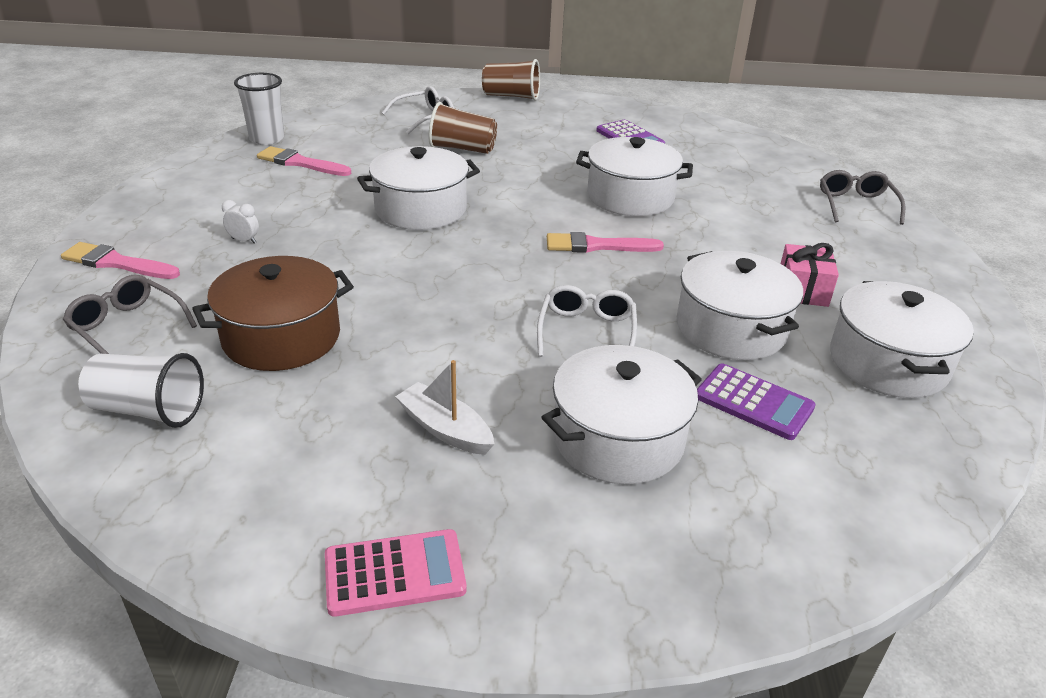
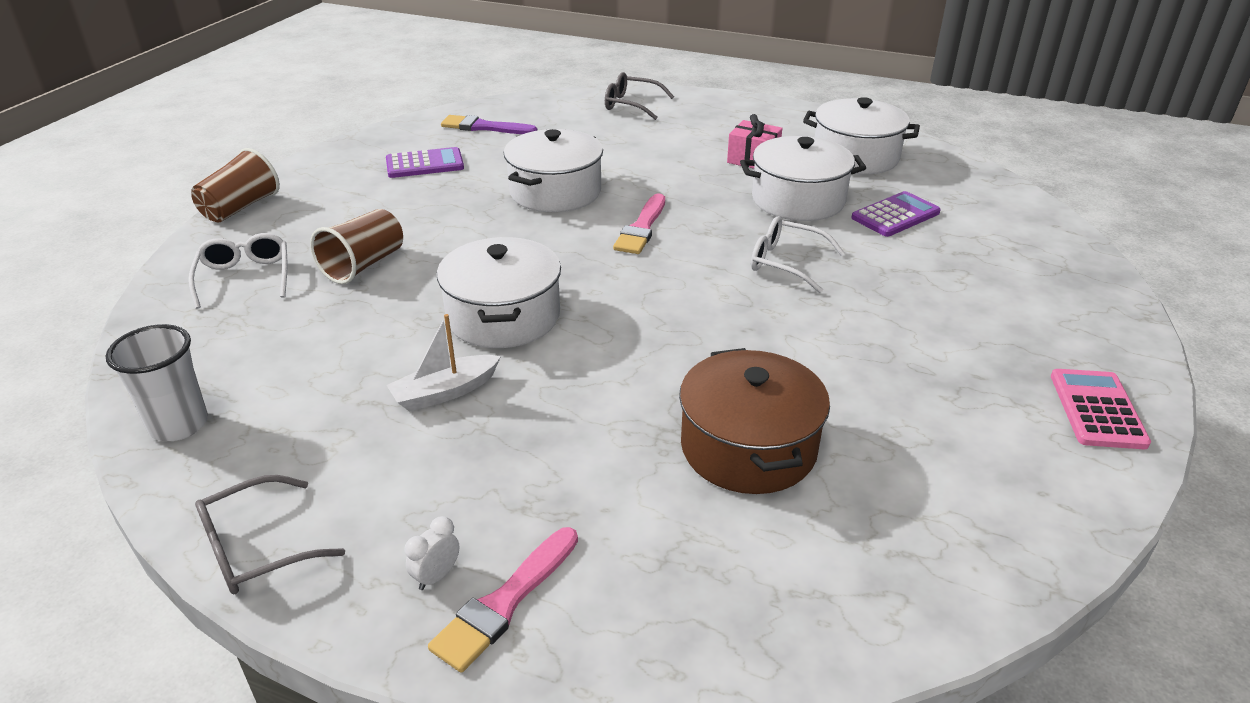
camera: 70 degrees left, 0 degrees up
(127, 327) = (689, 585): grey glasses -> grey glasses (257, 548)
(148, 410) = (873, 561): white cup -> none
(244, 240) = (504, 466): white clock -> white clock (436, 576)
(301, 163) = (298, 397): pink brush -> none
(445, 429) = (919, 359): white boat -> white boat (445, 392)
(618, 439) = (936, 279): white pot -> none
(722, 147) = (485, 127): none -> purple brush

